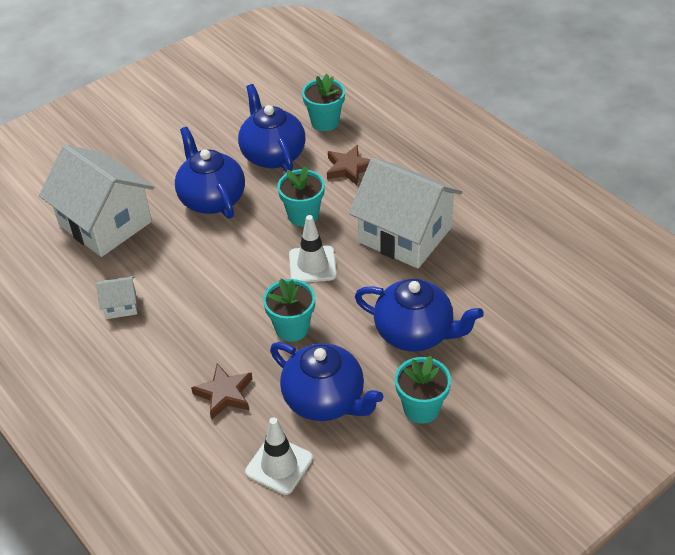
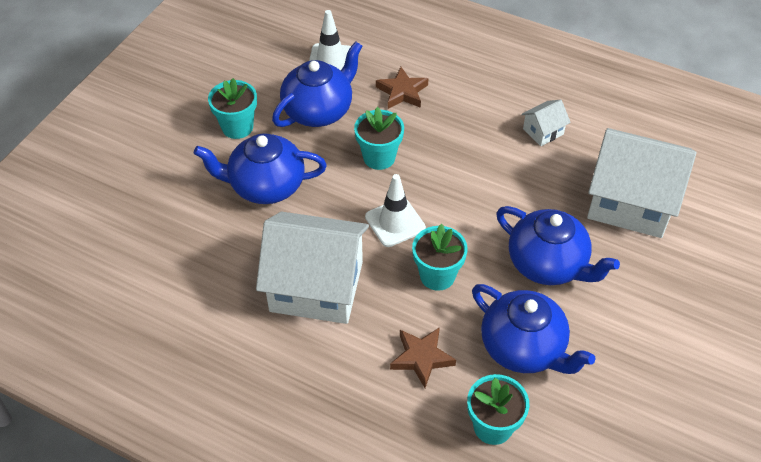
camera: 155 degrees right, 5 degrees up
(325, 400) = (319, 111): blue teapot -> blue teapot turned 120 degrees clockwise

